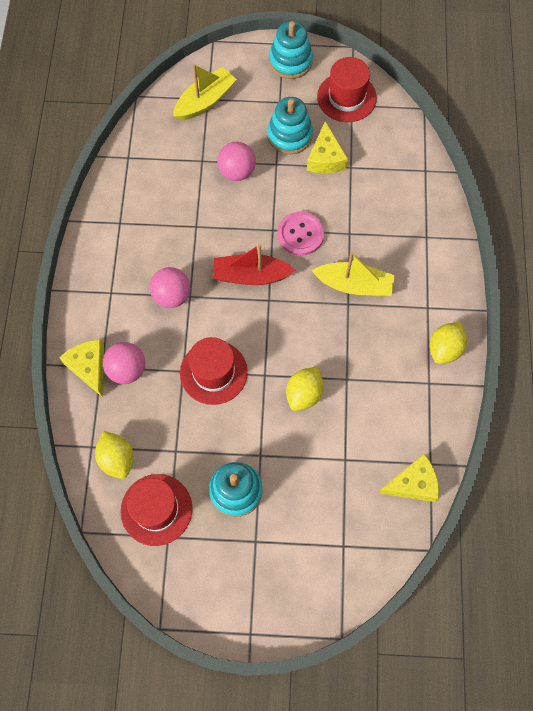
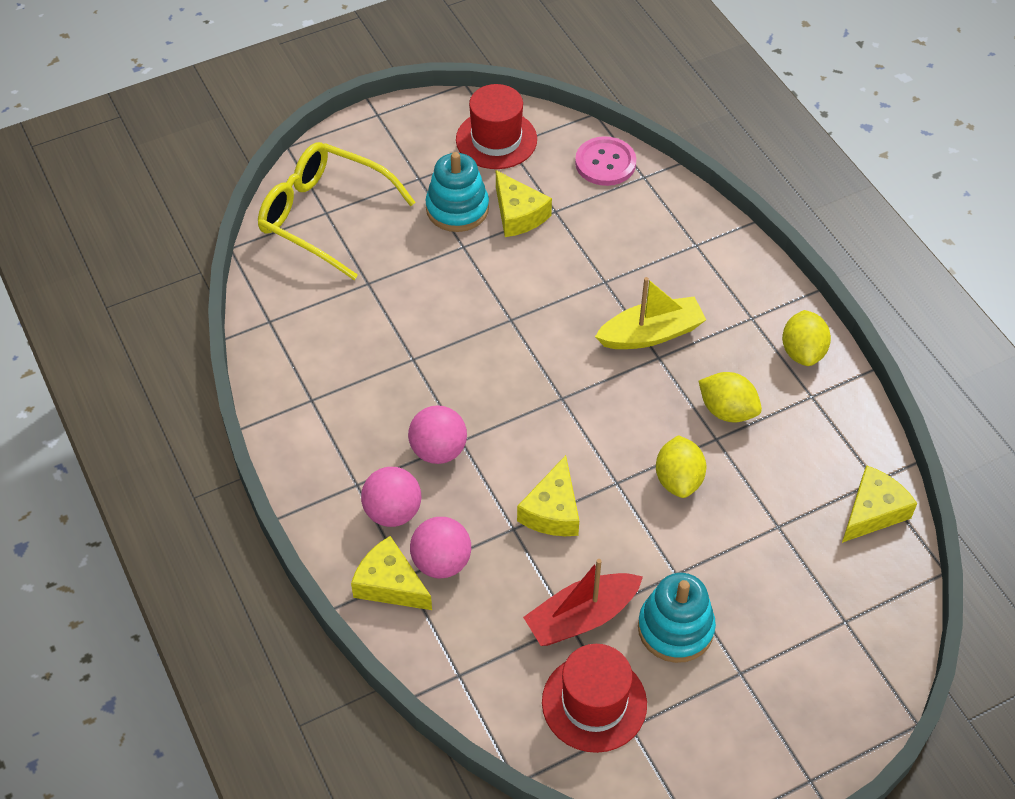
camera: 30 degrees left, 15 degrees down
(117, 459) = (502, 671): yellow lemon -> yellow lemon (727, 410)
(205, 101) = (324, 216): yellow boat -> yellow glasses
(213, 372) = (552, 510): red hat -> yellow cheese
(237, 172) = (421, 276): pink ball -> pink ball (393, 512)
(251, 275) = (521, 381): red boat -> red boat (582, 617)
(290, 61) = (400, 129): turquoise stacking toy -> none
(300, 234) = (548, 309): pink button -> pink button (605, 163)

